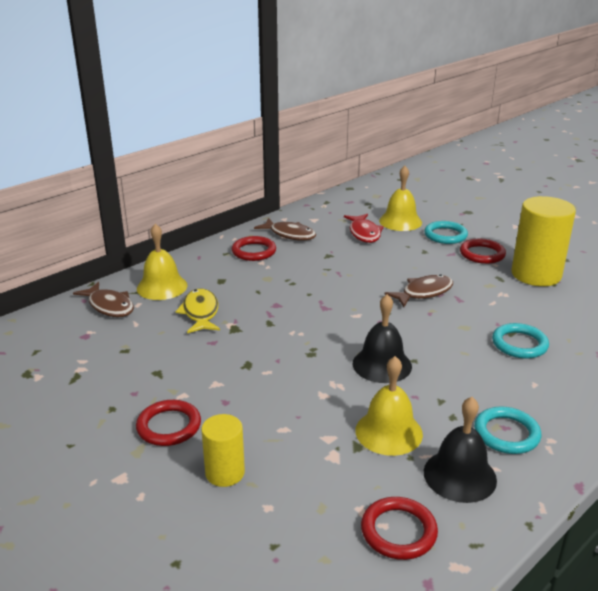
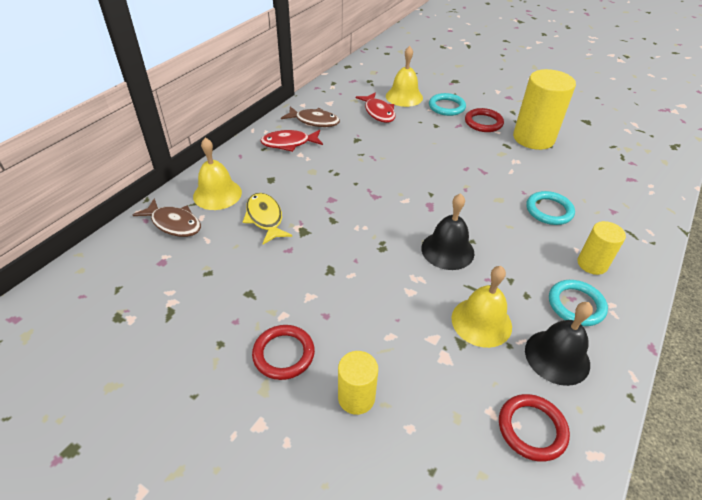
camera: 15 degrees left, 15 degrees up
(254, 251) = (289, 143): red ring -> red fish
(424, 293) = (452, 168): brown fish -> none
(546, 399) = (592, 264): none -> yellow cylinder

